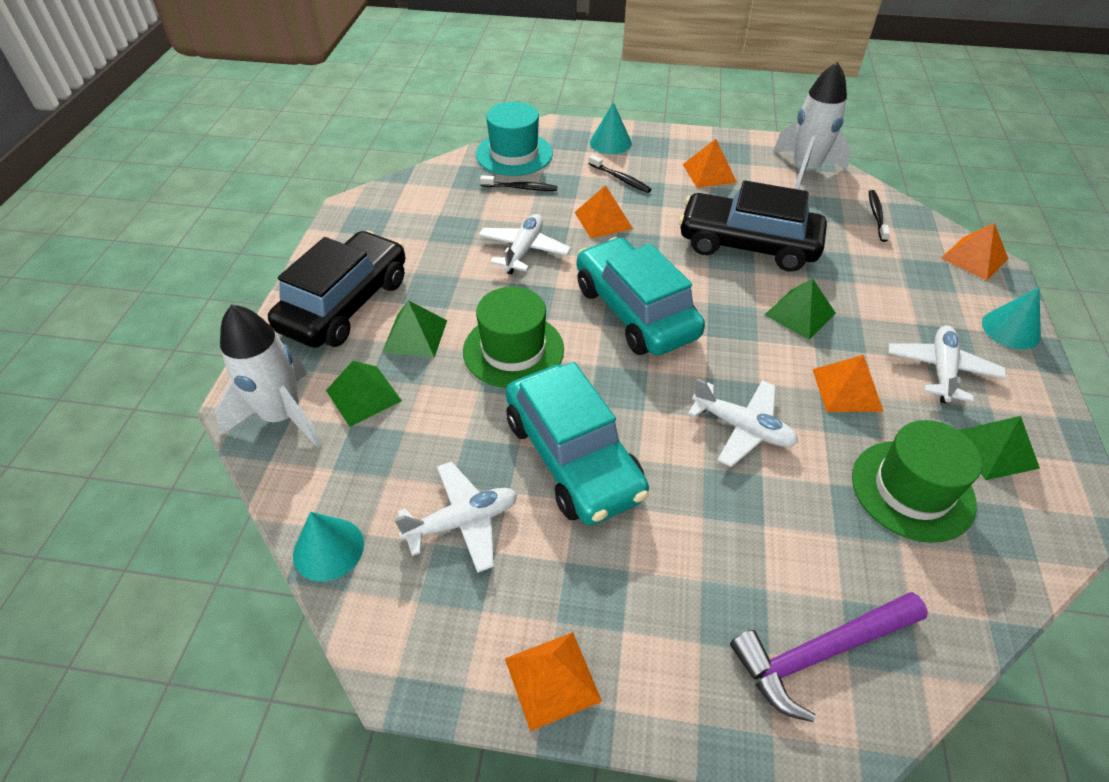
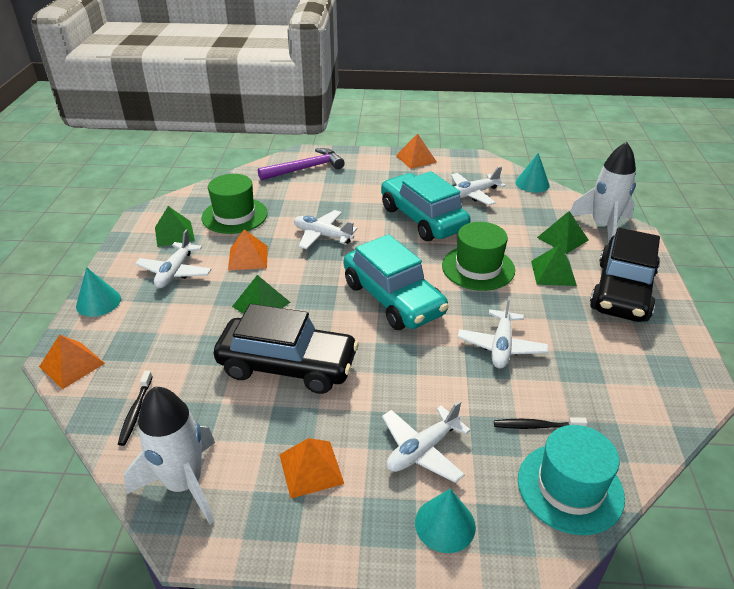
camera: 175 degrees right, 10 degrees down
(603, 220) = (433, 386): orange pyramid -> none
(620, 179) = (422, 450): black toothbrush -> white plane

